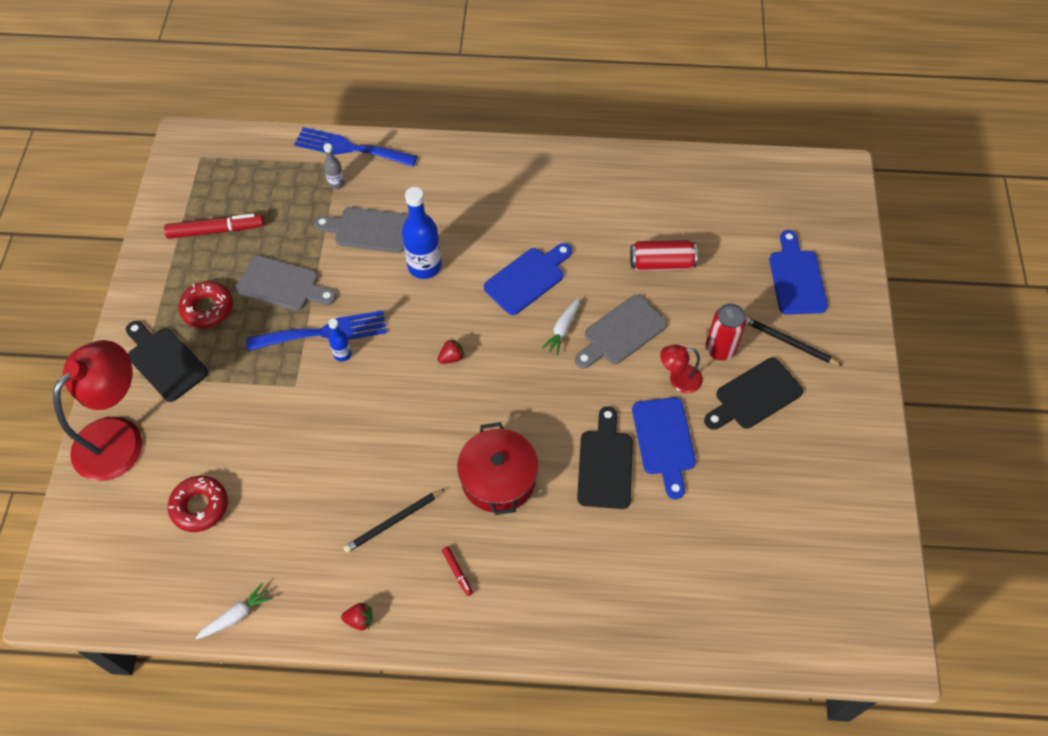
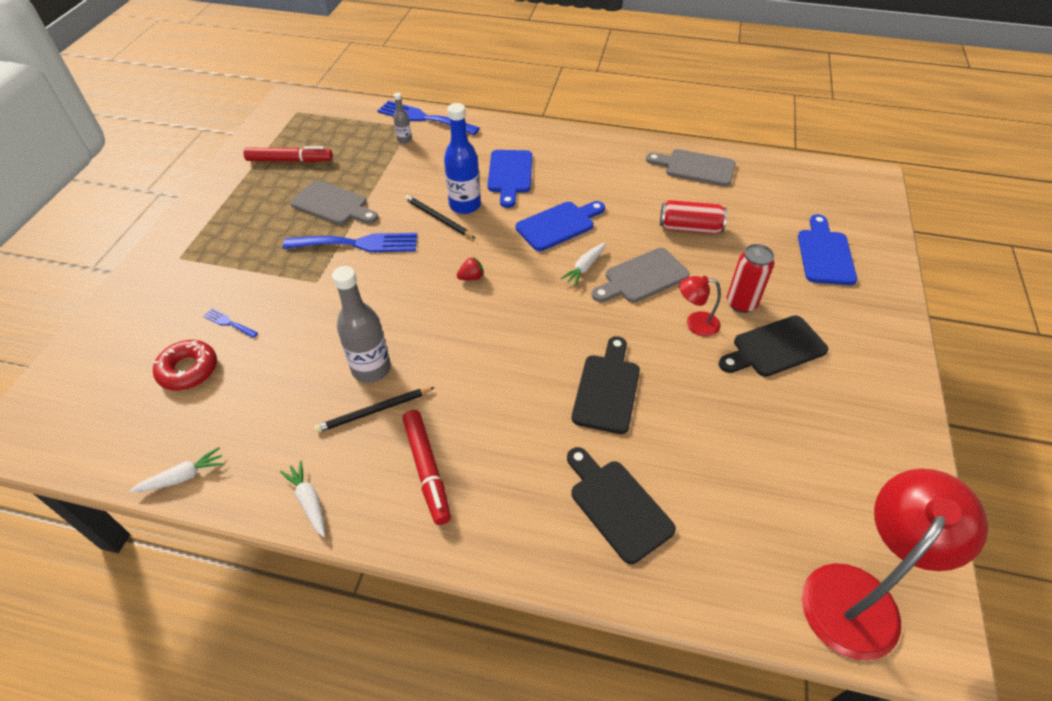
camera: 10 degrees right, 10 degrees down
(118, 436) = (139, 301): red lamp -> red lamp (859, 594)
(164, 361) = (206, 248): black cutting board -> black cutting board (617, 506)
(207, 308) = (260, 214): red donut -> none
(221, 448) = (228, 323): none -> blue fork
(342, 354) = (369, 262): blue bottle -> none
(359, 620) = (309, 501): red strawberry -> white carrot
(368, 230) = (422, 174): grey cutting board -> grey cutting board (695, 168)
(379, 477) = (371, 369): none -> grey bottle
(457, 572) = (427, 470): red marker -> red marker, size x2.12
(498, 479) = (492, 387): red pot -> none
(664, 441) = (673, 376): blue cutting board -> blue cutting board (510, 174)
(789, 342) = (815, 306): black pencil -> black pencil (438, 218)

